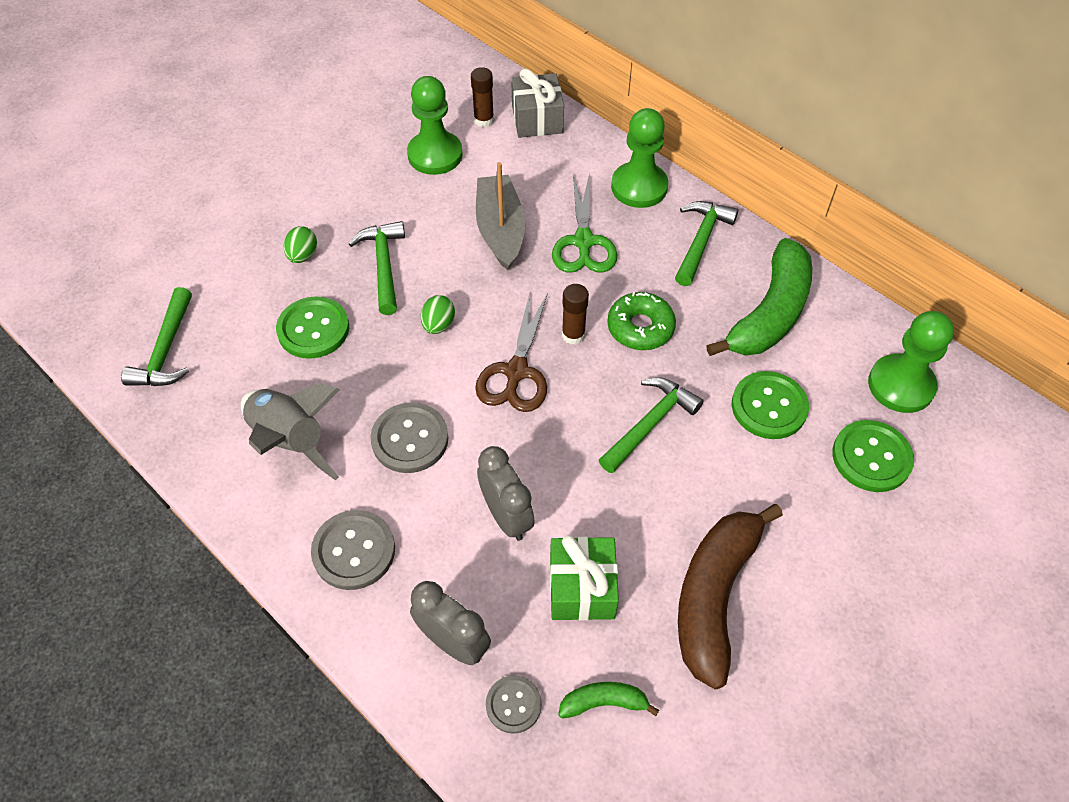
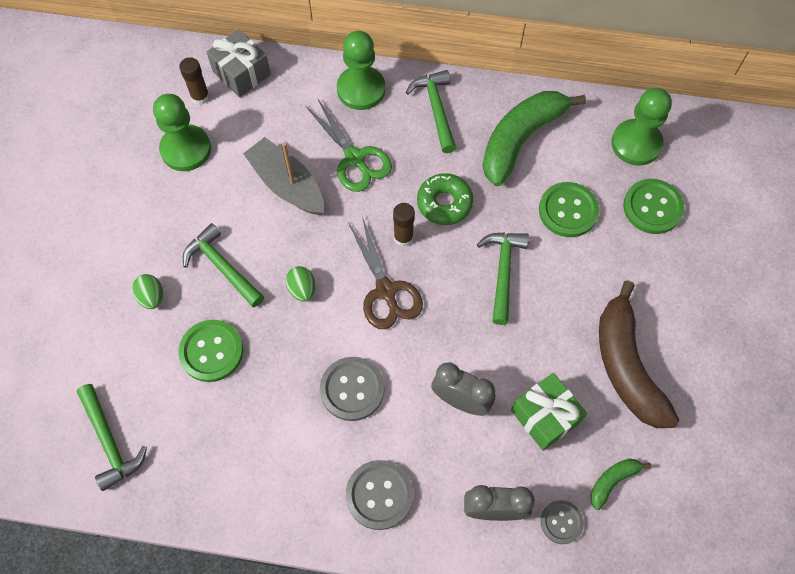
camera: 35 degrees left, 10 degrees up
(291, 440) = (268, 447): grey rocket -> none
(769, 313) = (521, 139): green banana -> green banana turned 135 degrees counterclockwise

